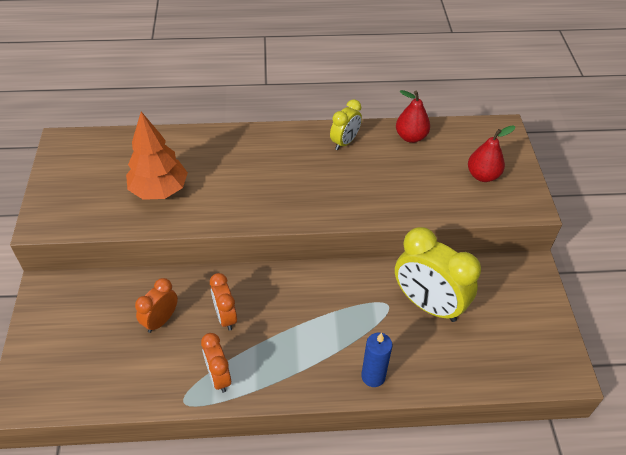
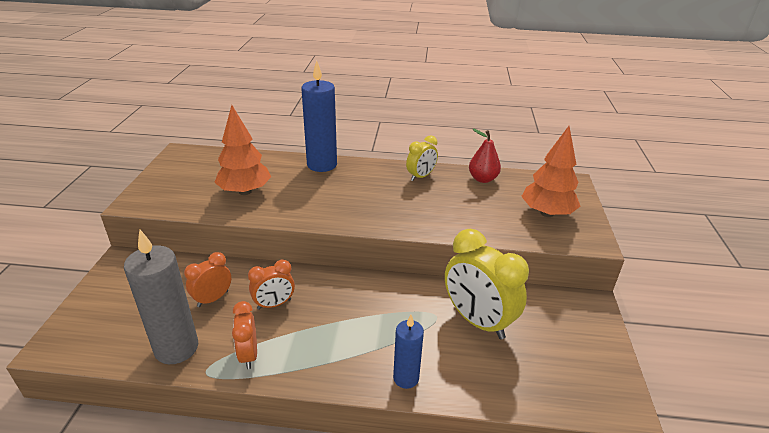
camera: 10 degrees right, 15 degrees down
(145, 381) = (176, 348): none -> grey candle
(225, 317) = (274, 304): orange clock -> orange clock turned 105 degrees counterclockwise
(232, 139) = (322, 165): none -> blue candle
(482, 175) = (546, 213): red pear -> orange tree

